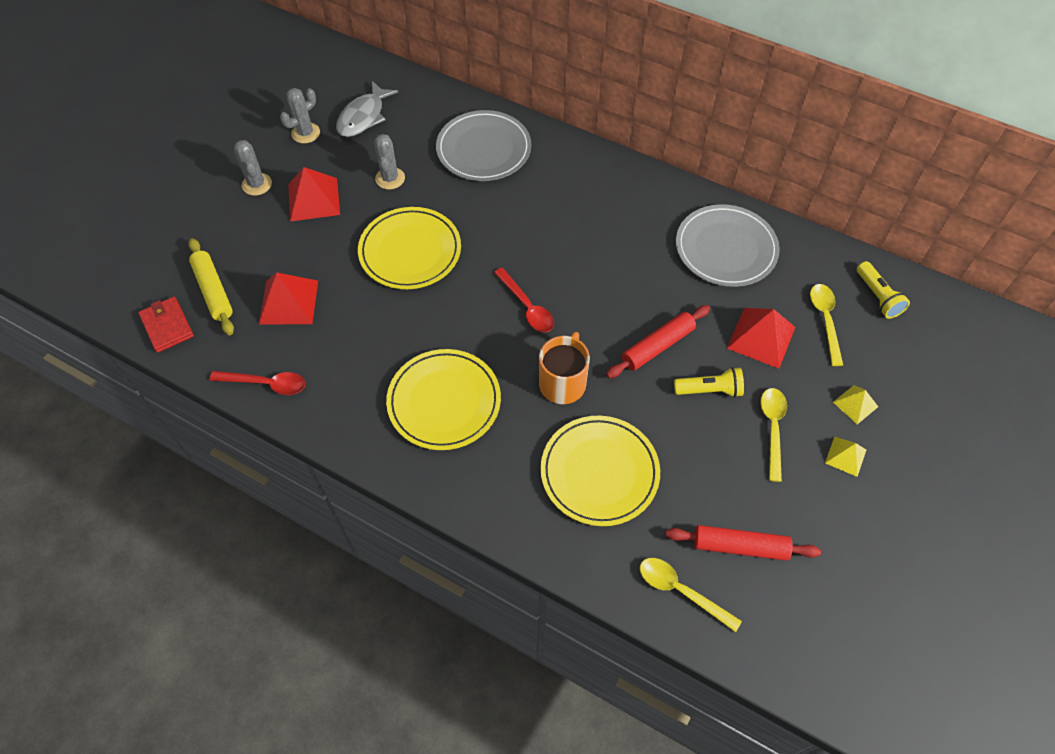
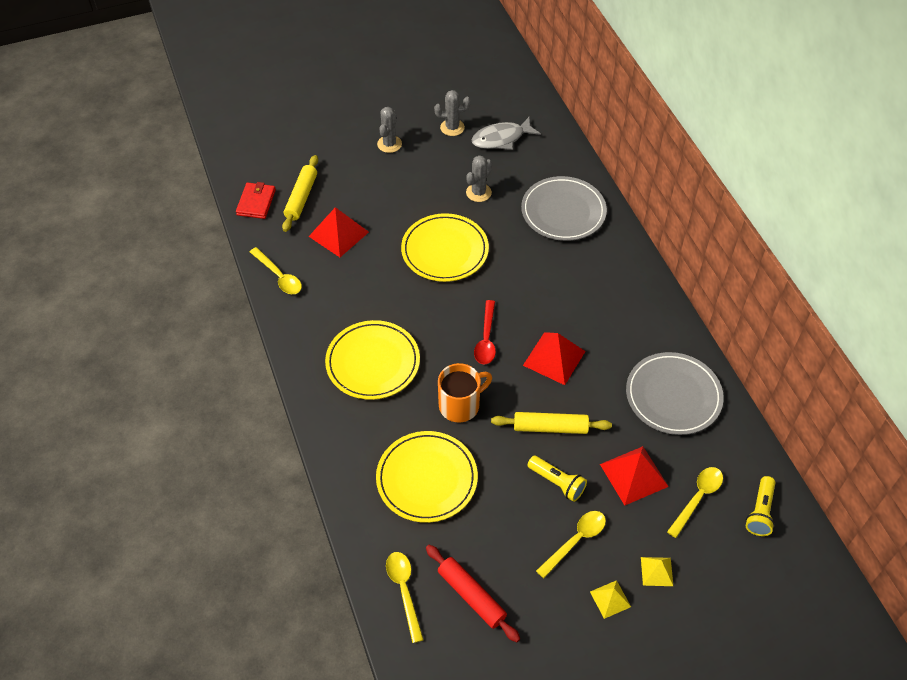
camera: 40 degrees right, 5 degrees down
(266, 384) = (279, 276): red spoon -> yellow spoon
(314, 199) = (416, 176): red pyramid -> red pyramid (554, 358)
(657, 346) = (550, 427): red rolling pin -> yellow rolling pin

